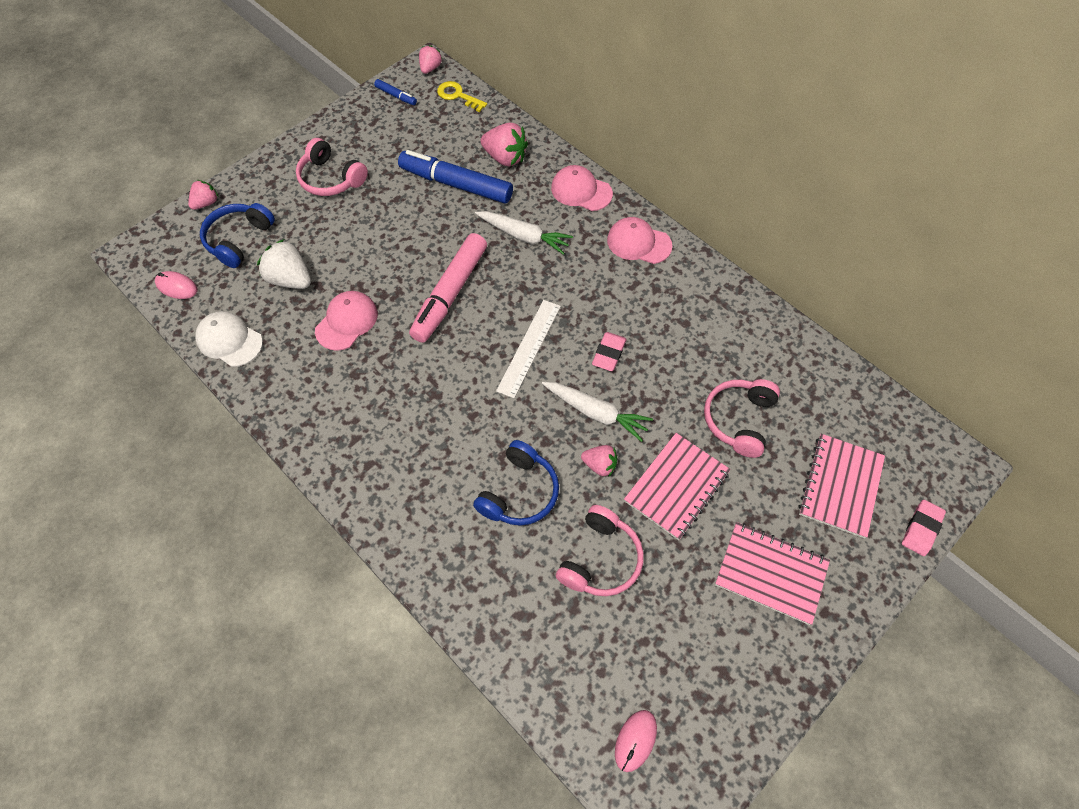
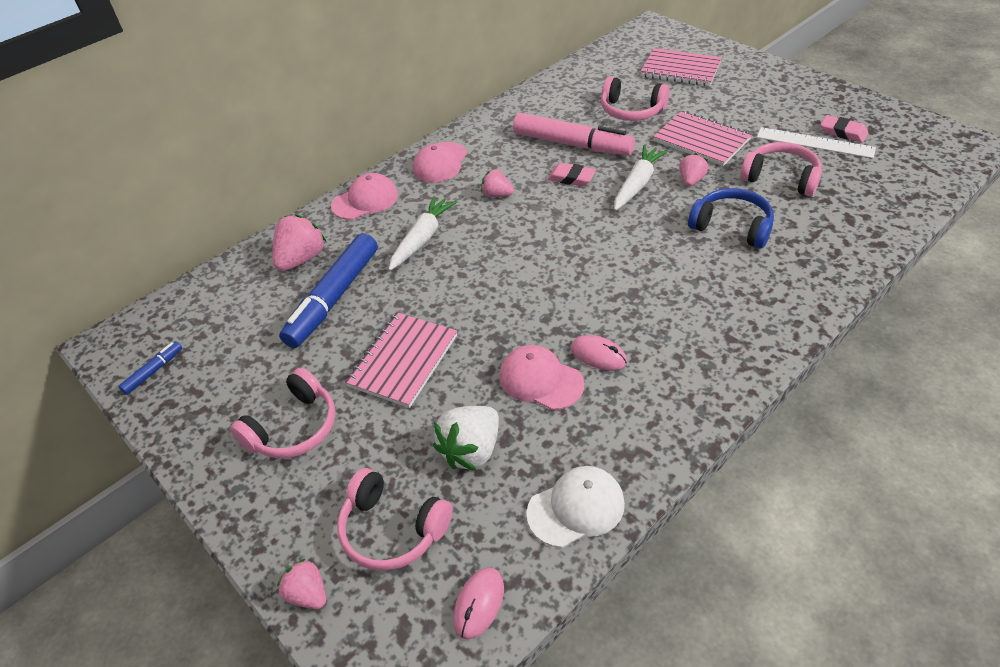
camera: 85 degrees left, 15 degrees down
(229, 340) = (576, 508): white cap -> white cap turned 150 degrees counterclockwise
(238, 239) = (392, 530): blue headphones -> pink headphones
(430, 68) = (114, 339): pink strawberry -> pink strawberry (497, 195)
(450, 293) = (499, 291): pink marker -> pink marker (572, 144)
(458, 96) = (180, 307): yellow key -> none
(529, 347) = (568, 228): white ruler -> white ruler (815, 142)
(581, 191) = (365, 200): pink cap -> pink cap turned 150 degrees counterclockwise
(635, 740) = (921, 158): pink mouse -> pink mouse (598, 355)
(771, 573) = (761, 99): pink notebook -> pink notebook (403, 361)
(921, 529) = (705, 42): pink eraser -> pink eraser (843, 132)

